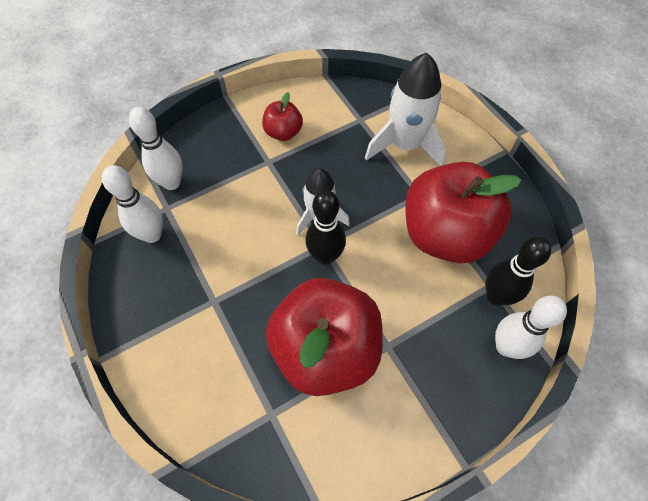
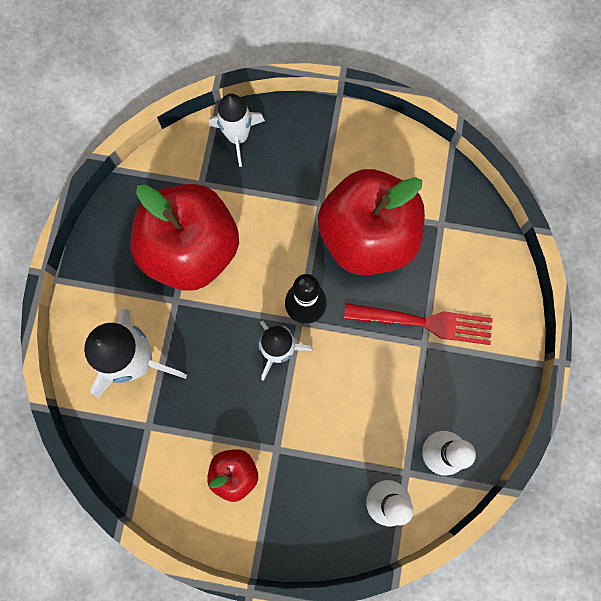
camera: 140 degrees left, 15 degrees up
(225, 316) = (424, 322): none -> red fork
(496, 296) = (206, 173): black bowling pin -> none
(506, 346) = (238, 137): white bowling pin -> white rocket

